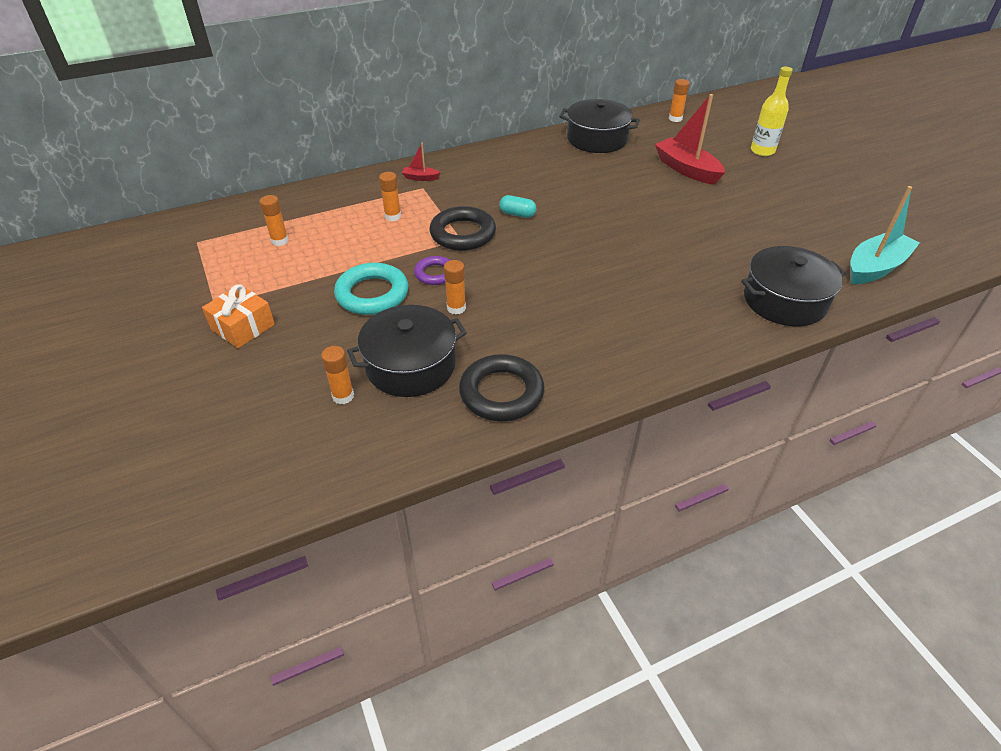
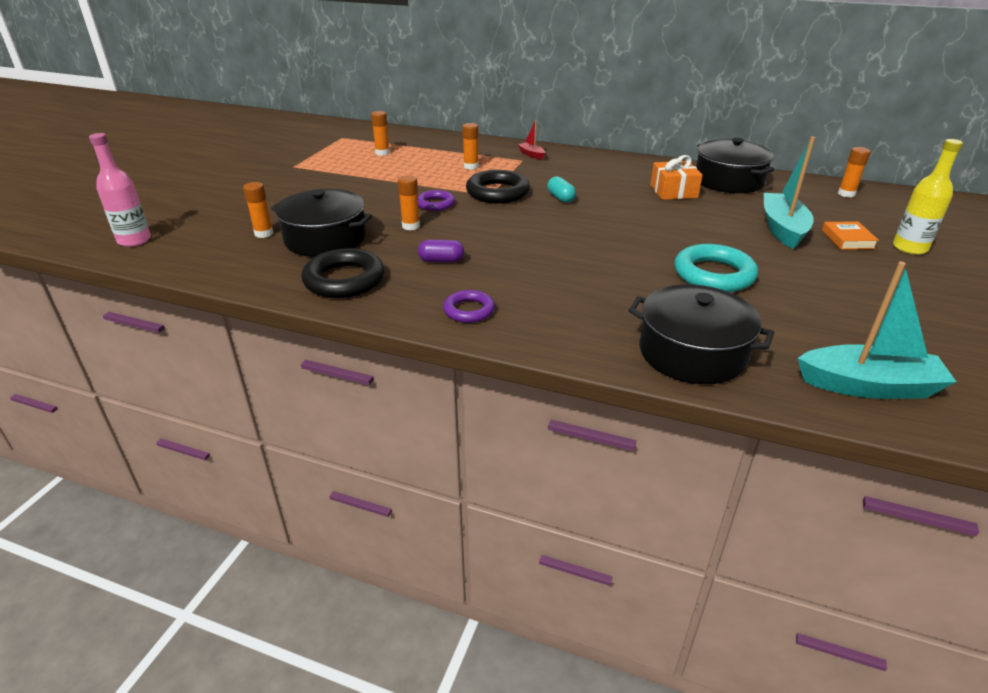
camera: 45 degrees right, 10 degrees down
(220, 492) = (134, 240): none -> pink bottle
(243, 327) = (285, 181): orange gift -> orange gift (673, 191)
(372, 294) = (378, 197): turquoise ring -> turquoise ring (714, 274)
(537, 326) = (441, 260): none -> purple capsule
(629, 357) = (469, 310): none -> purple ring
(686, 169) = (782, 229): red boat -> turquoise boat
(728, 160) = (847, 239): none -> orange book

